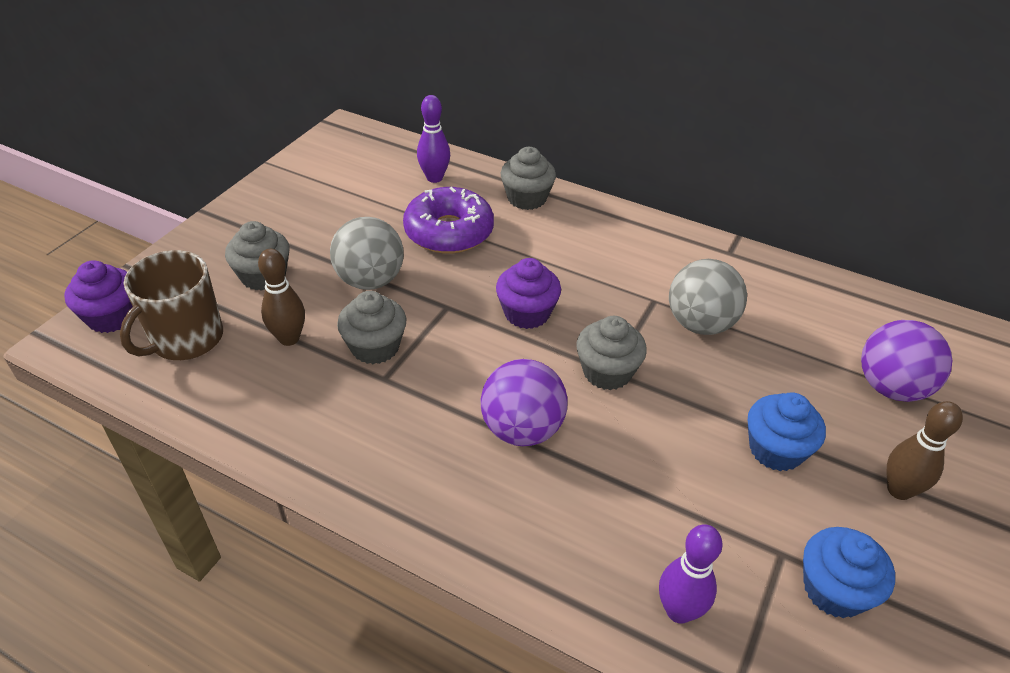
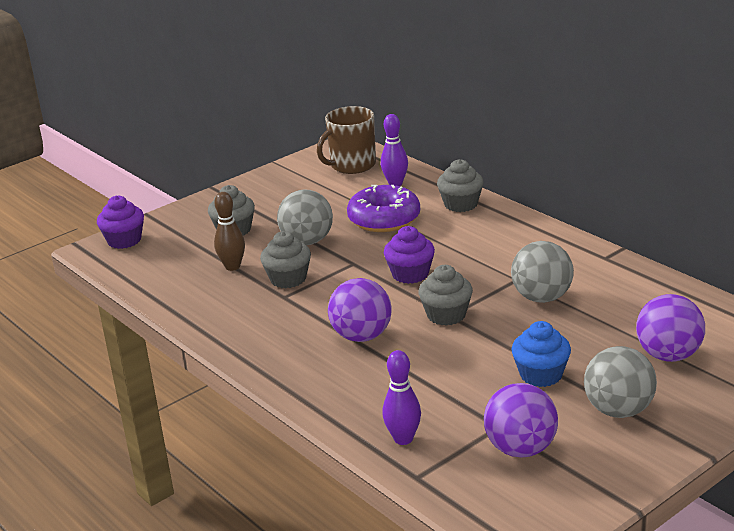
camera: 25 degrees right, 15 degrees down
(186, 339) = (165, 258): brown mug -> brown mug (352, 165)
(834, 590) = (521, 449): blue cupcake -> purple ball
(899, 490) = (619, 410): brown bowling pin -> grey ball

